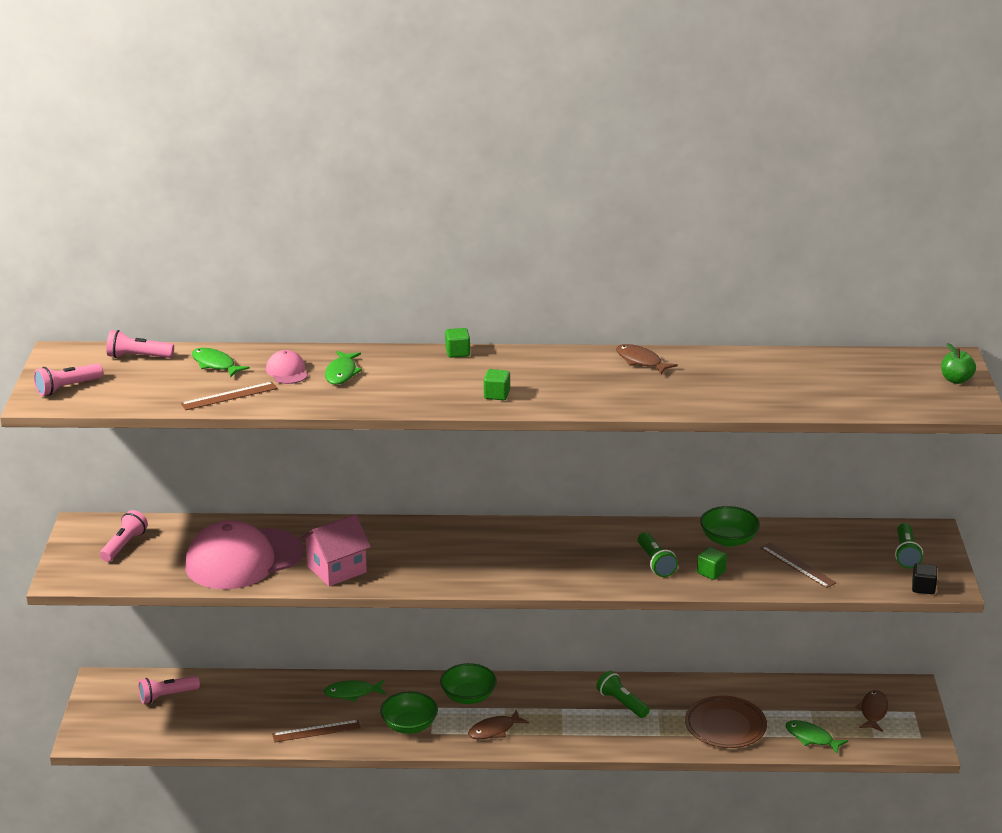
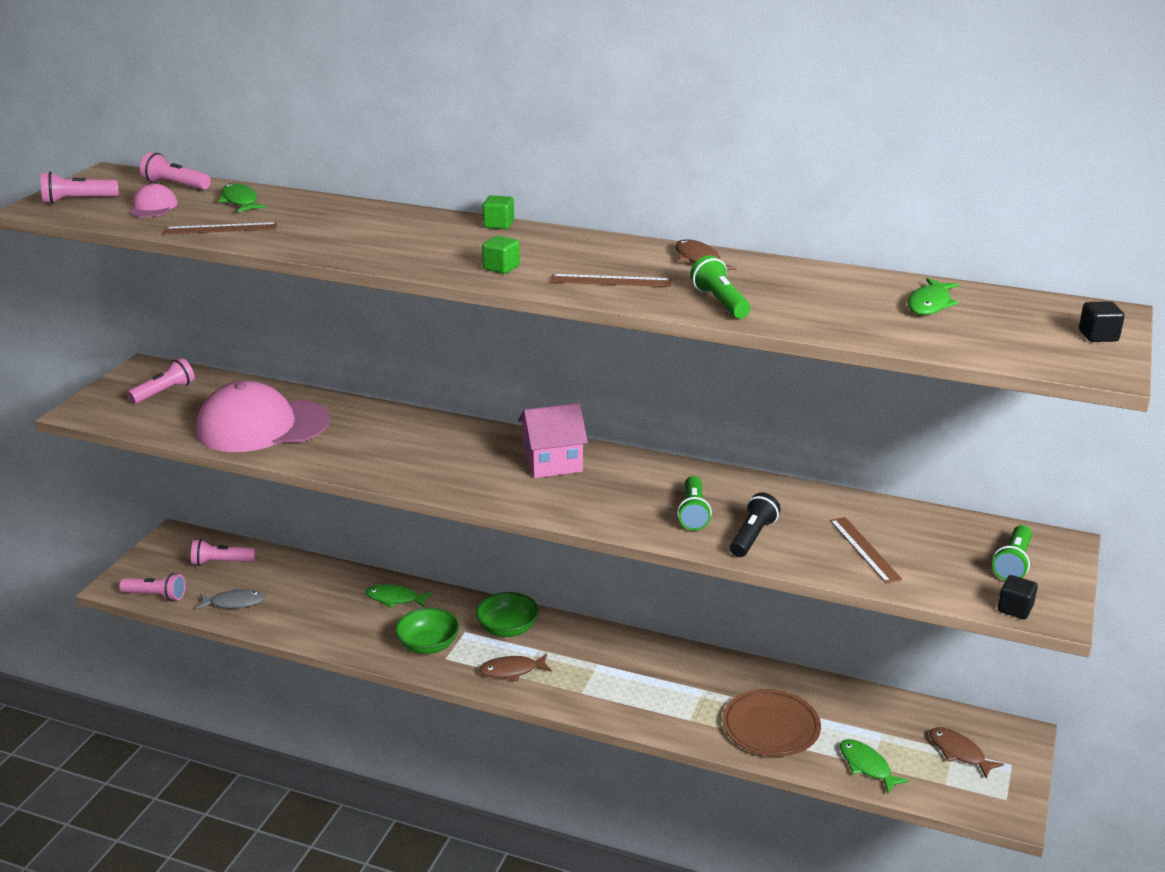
camera: 20 degrees right, 0 degrees up
(129, 739) = (156, 595): none -> pink flashlight
(208, 729) = (234, 603): none -> grey fish
(287, 371) = (303, 216): pink cap -> pink cap (153, 207)
(316, 731) = (334, 629): brown ruler -> brown ruler (611, 281)
(337, 569) = (344, 453): pink house -> pink house (552, 462)
(341, 373) = (356, 225): green fish -> green fish (929, 304)
(622, 703) = (666, 673): green flashlight -> green flashlight (720, 302)
(711, 572) = (752, 537): green cube -> black flashlight
(728, 540) = (796, 505): green bowl -> none
(873, 712) = (959, 752): brown fish -> brown fish turned 75 degrees counterclockwise
(956, 380) = (1098, 336): green apple -> black cube

